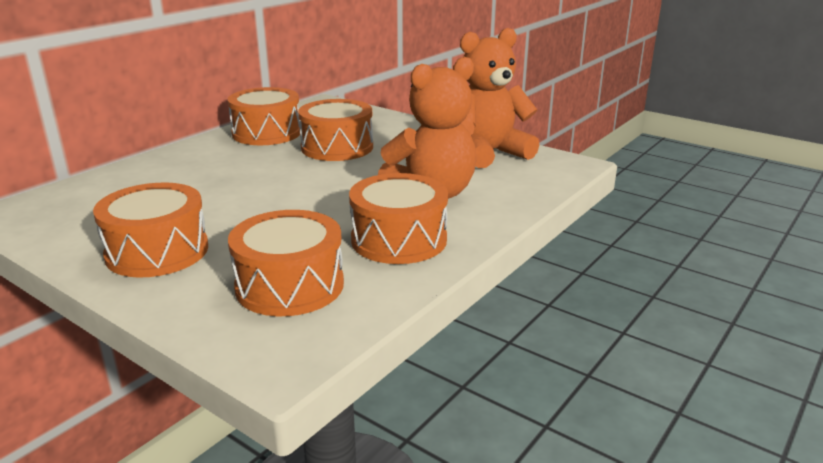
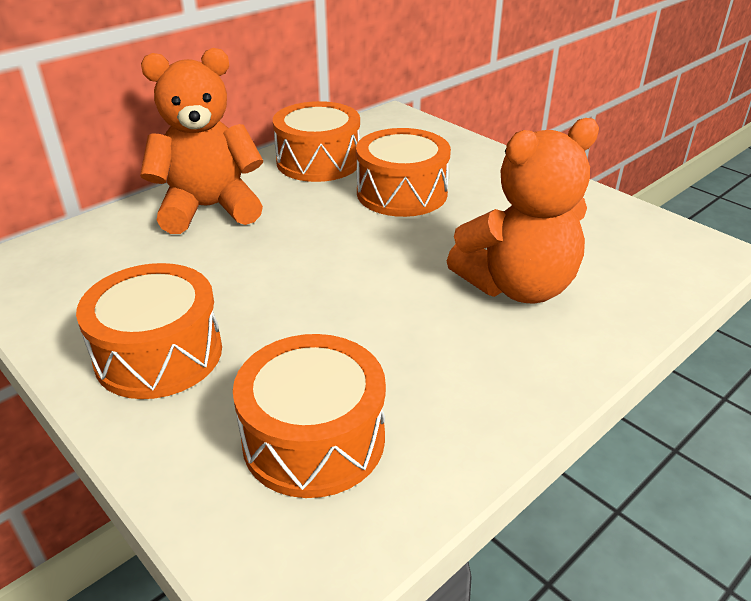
camera: 10 degrees right, 10 degrees up
(399, 240) = (465, 369): orange drum -> none
(489, 153) = (598, 220): orange teddy bear -> orange teddy bear (209, 208)

